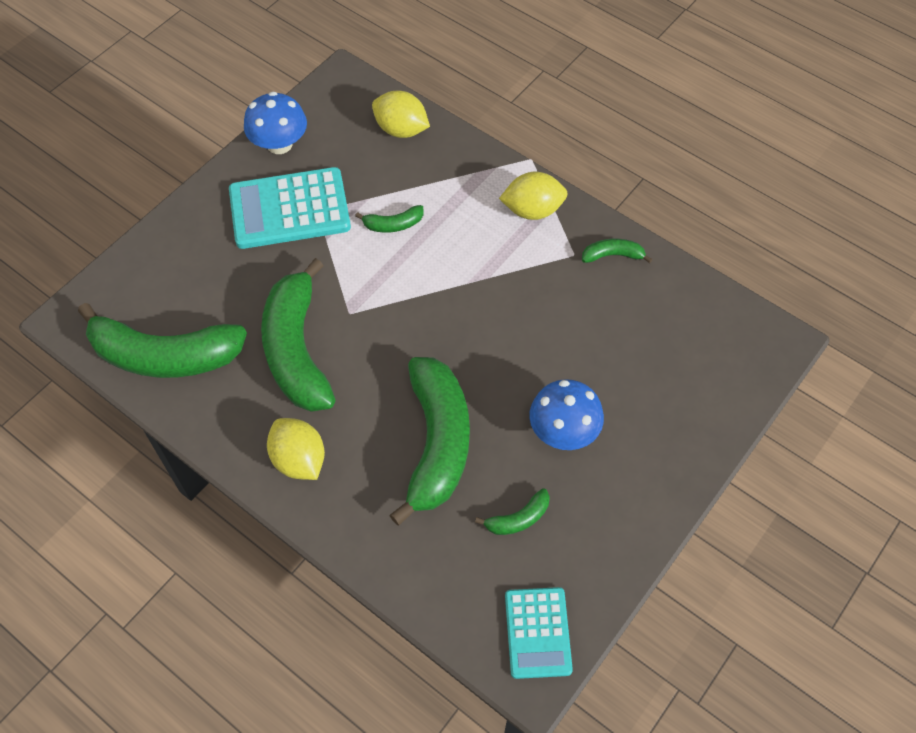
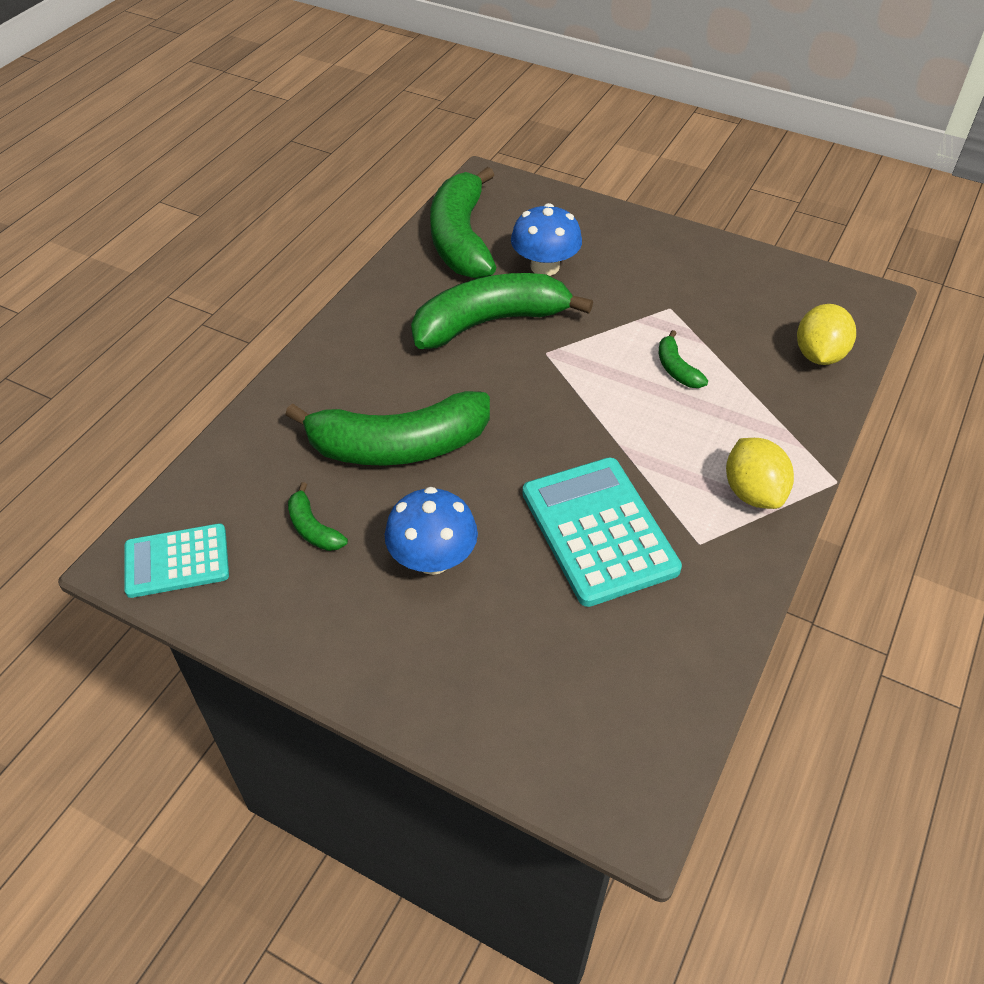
camera: 80 degrees right, 10 degrees down
(279, 144) = (747, 265): blue mushroom -> blue mushroom (545, 266)
(289, 209) = (663, 287): turquoise calculator -> turquoise calculator (598, 531)
(299, 460) = (363, 345): yellow lemon -> none
(612, 255) = (714, 586): green banana -> none

